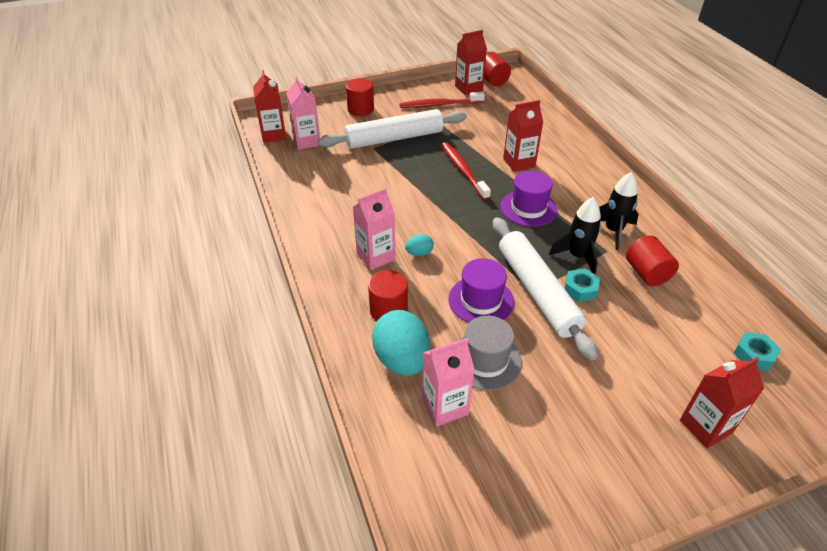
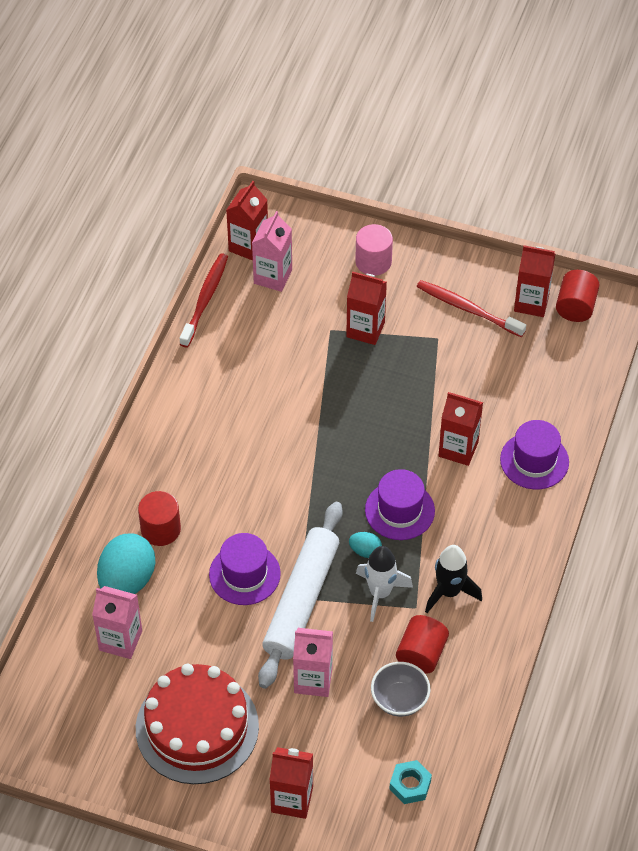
camera: 40 degrees right, 10 degrees up
(360, 109) = (373, 262): red cylinder -> pink cylinder
(376, 256) = (202, 468): pink carton -> pink carton (313, 680)
(394, 138) = (365, 329): white rolling pin -> red carton
(419, 253) = (243, 490): turquoise egg -> turquoise egg (365, 551)
(463, 170) = (389, 421): red toothbrush -> red toothbrush (205, 299)
(485, 360) = (189, 628): grey hat -> none
(565, 147) = (534, 461): none -> purple hat
(577, 256) = (380, 593): black rocket -> white rocket
(577, 427) = (197, 727): none -> red cake
(580, 289) = (341, 625): turquoise nut -> none
(673, 308) = (399, 699): none -> grey bowl

